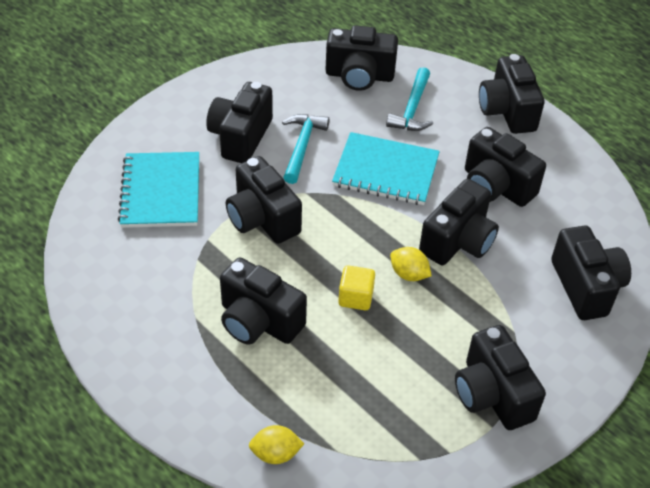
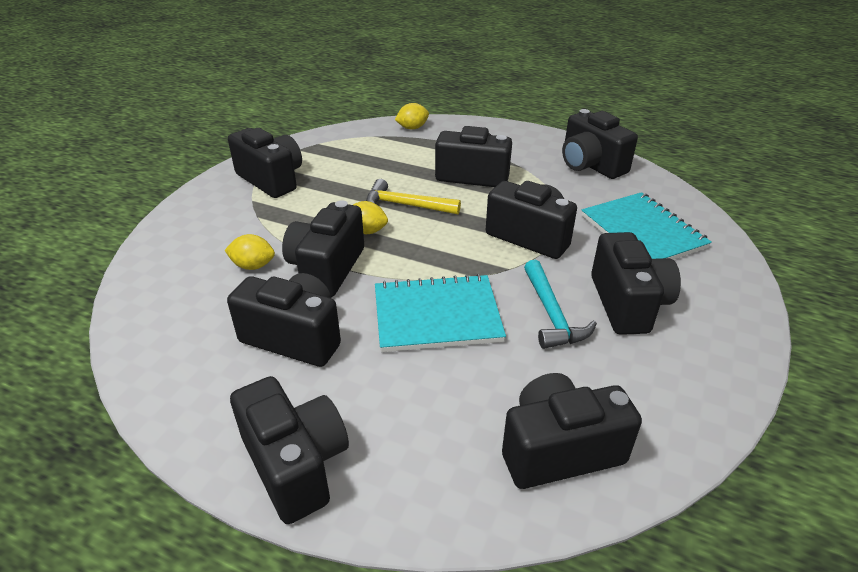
camera: 160 degrees right, 10 degrees down
(355, 297) = (406, 205): yellow cube -> yellow hammer
(412, 109) = (446, 415): turquoise hammer -> none
(522, 265) = (253, 266): none -> yellow lemon
(586, 287) = (184, 264): black camera -> black camera (590, 165)

